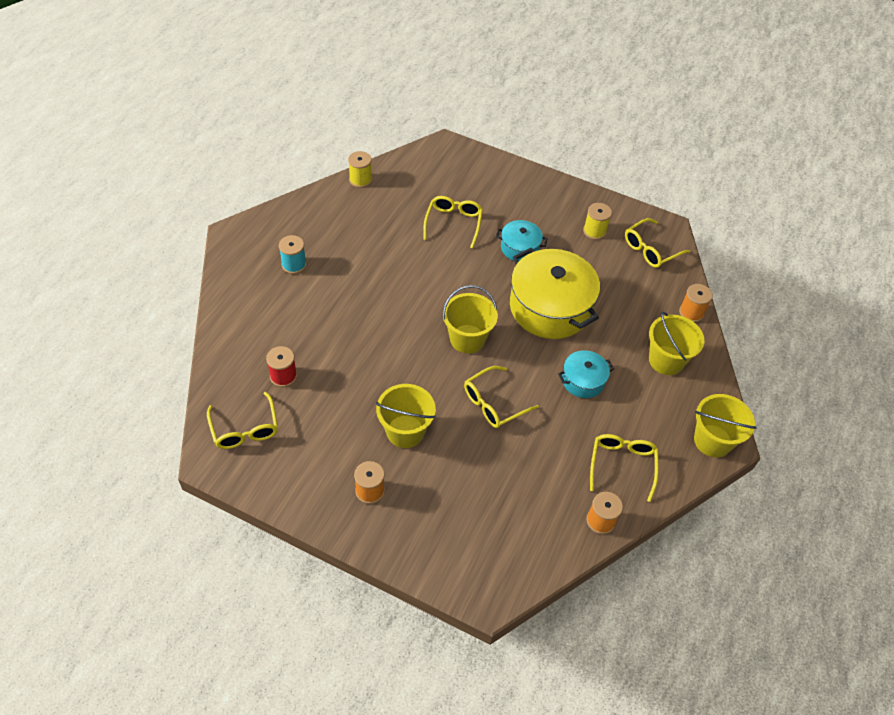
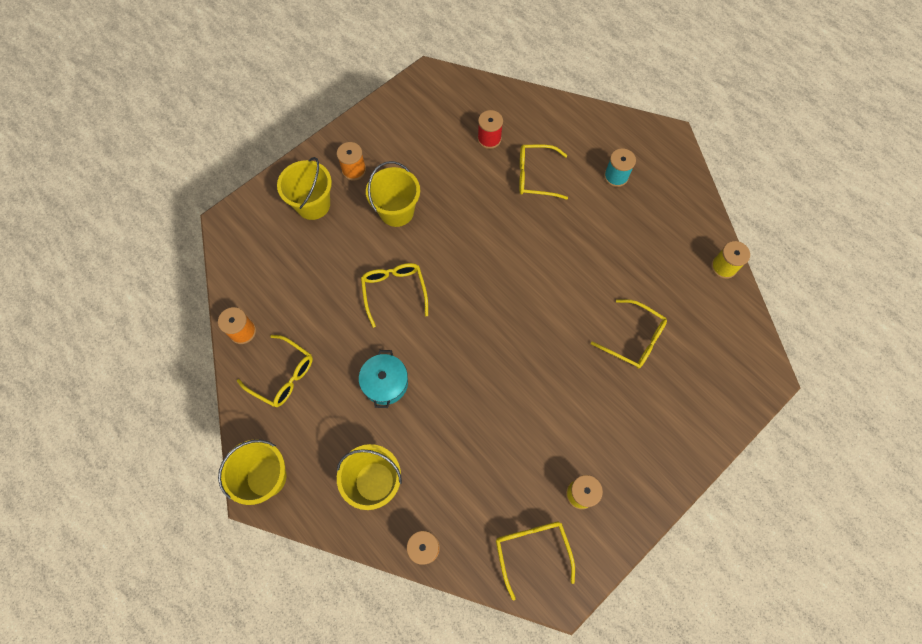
camera: 115 degrees right, 15 degrees up
(245, 429) = (448, 102): yellow glasses -> yellow glasses (535, 176)
(467, 339) = (475, 296): yellow bucket -> yellow bucket (313, 204)
(520, 248) = (578, 395): turquoise pot -> none
(550, 307) = (486, 391): yellow pot -> none

